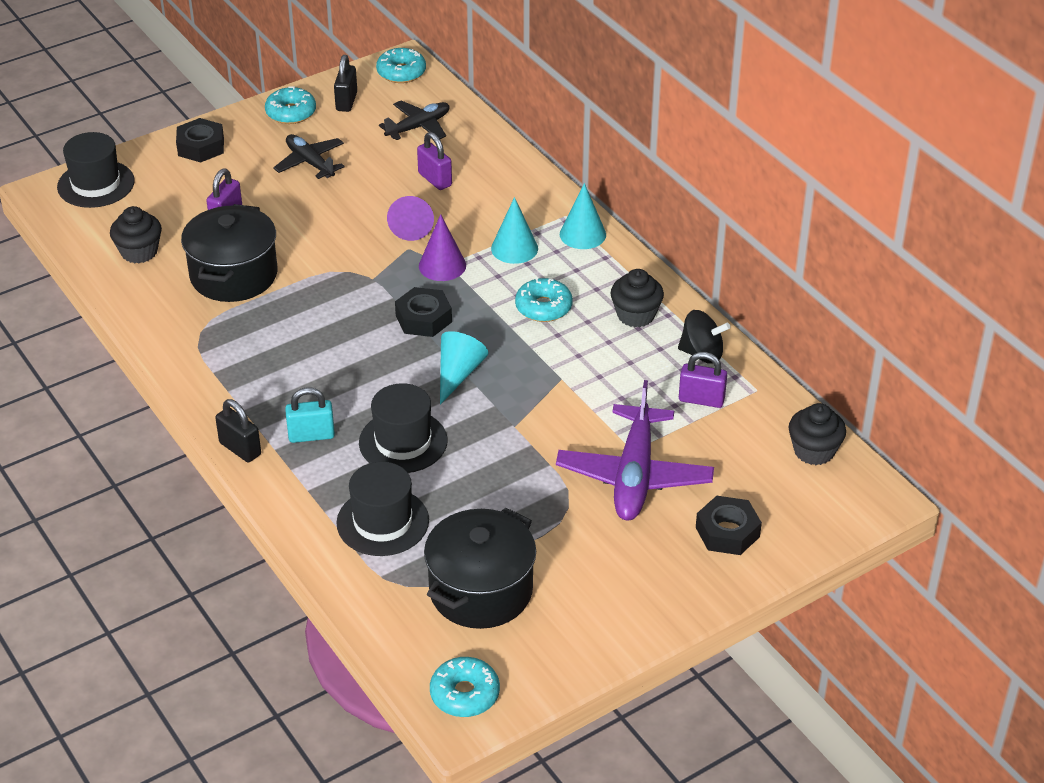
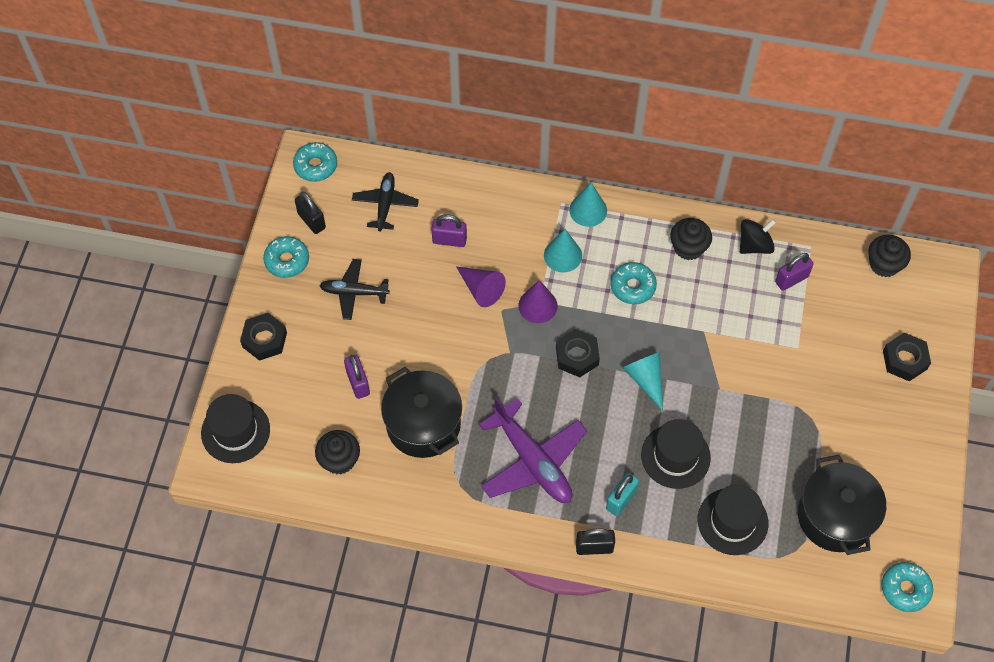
camera: 45 degrees left, 20 degrees up
(634, 475) = (819, 365): purple plane -> purple plane (533, 461)

